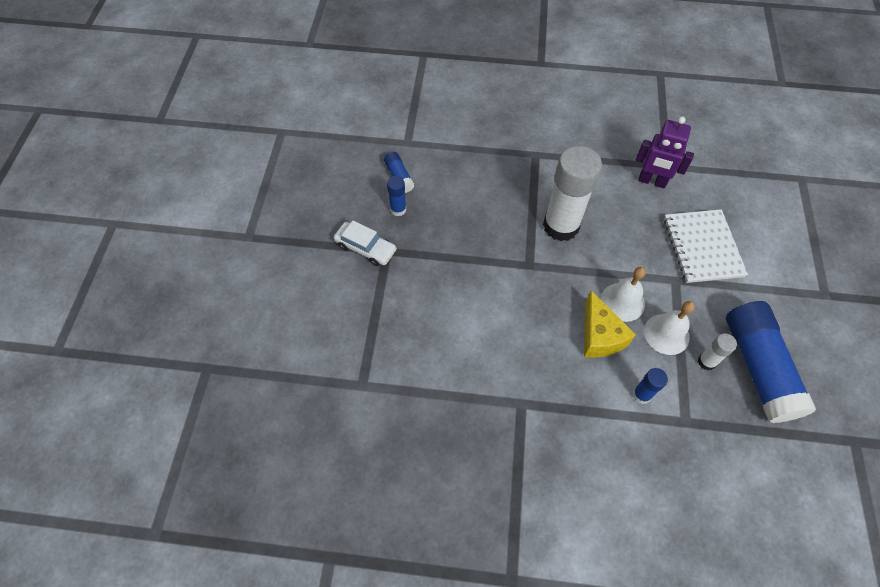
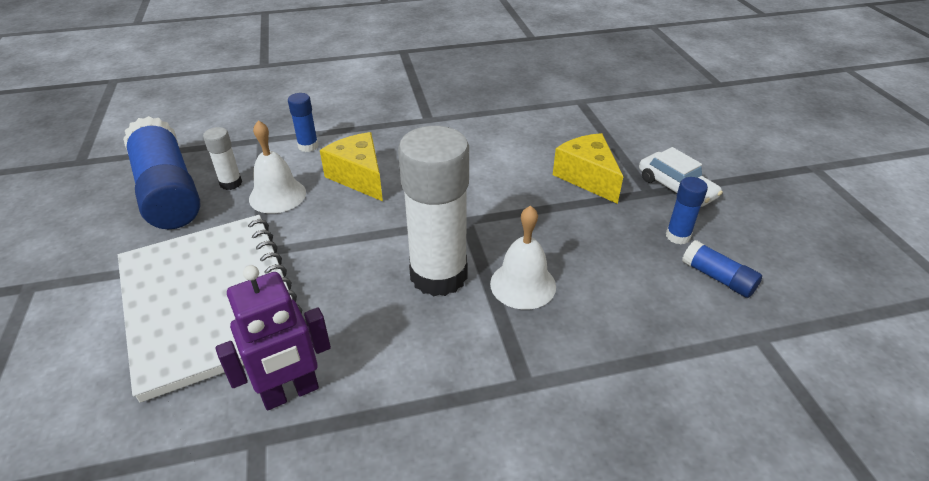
camera: 160 degrees right, 20 degrees down
(365, 248) = (676, 188): white car -> white car turned 135 degrees counterclockwise
(422, 279) = (587, 177): none -> yellow cheese
(622, 302) = (334, 212): white bell -> white bell (523, 284)
(652, 181) = (290, 393): purple robot -> purple robot turned 150 degrees clockwise
(702, 247) = (210, 302): white notebook -> white notebook, size x1.52

